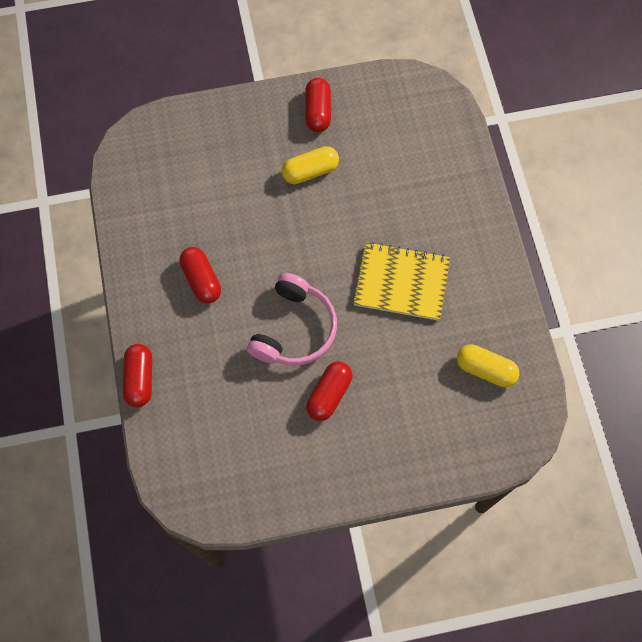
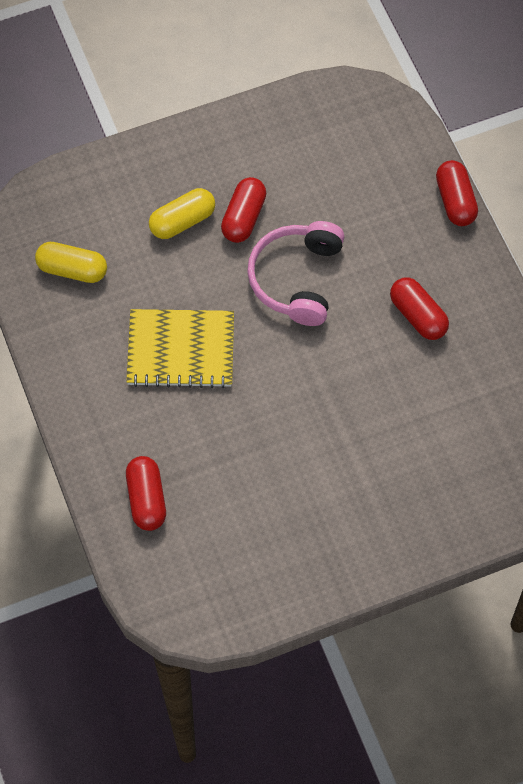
camera: 170 degrees right, 5 degrees down
(310, 171) = (318, 470): yellow capsule -> yellow capsule (182, 221)
(317, 111) = (325, 555): red capsule -> red capsule (147, 499)

